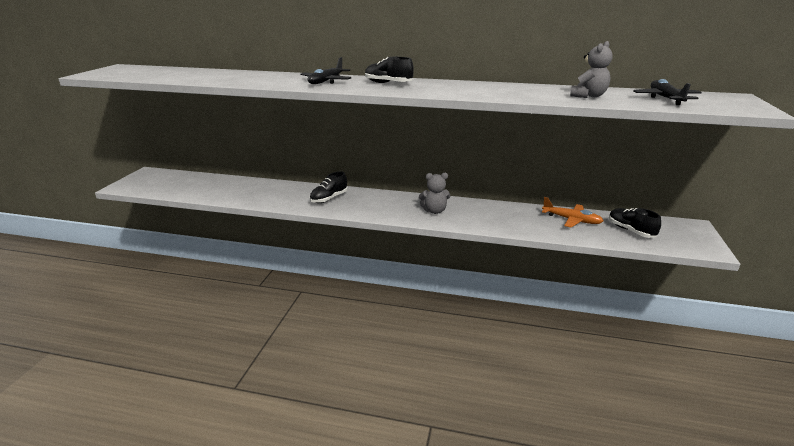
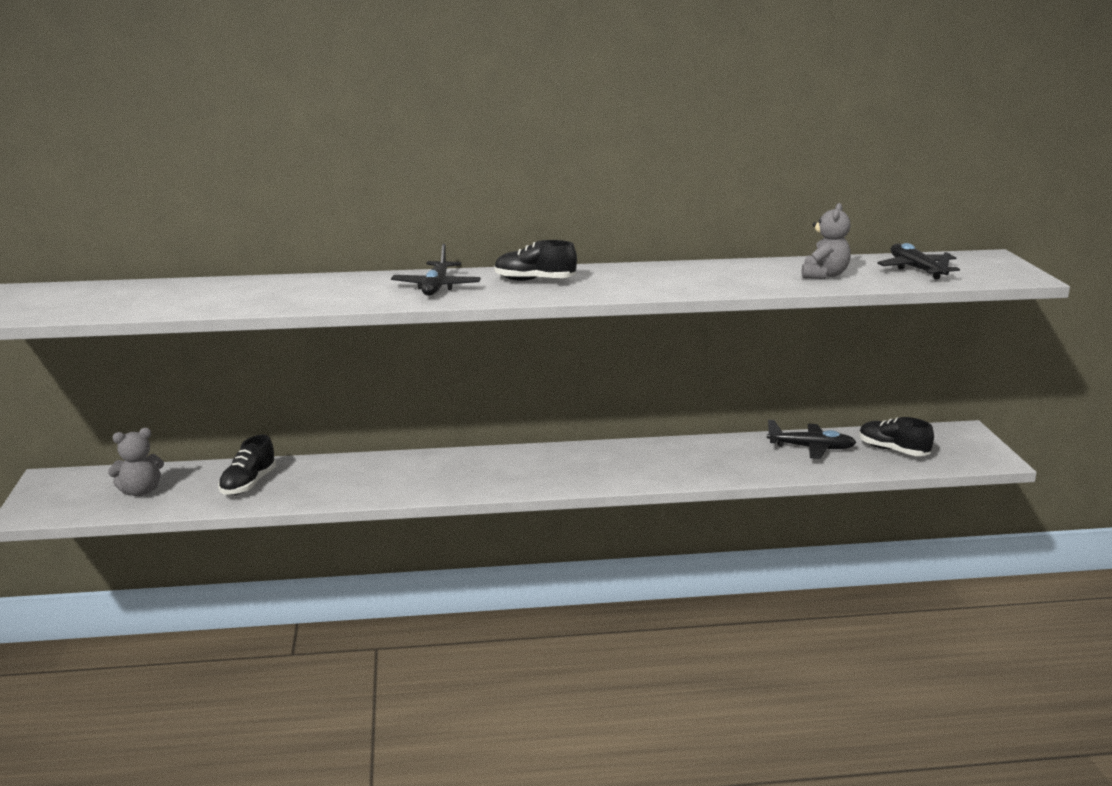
camera: 20 degrees left, 5 degrees down
(329, 198) = (434, 473): black shoe -> black shoe (248, 484)
(434, 211) = (614, 466): grey teddy bear -> grey teddy bear (140, 492)
(571, 220) = (811, 448): orange plane -> black plane

